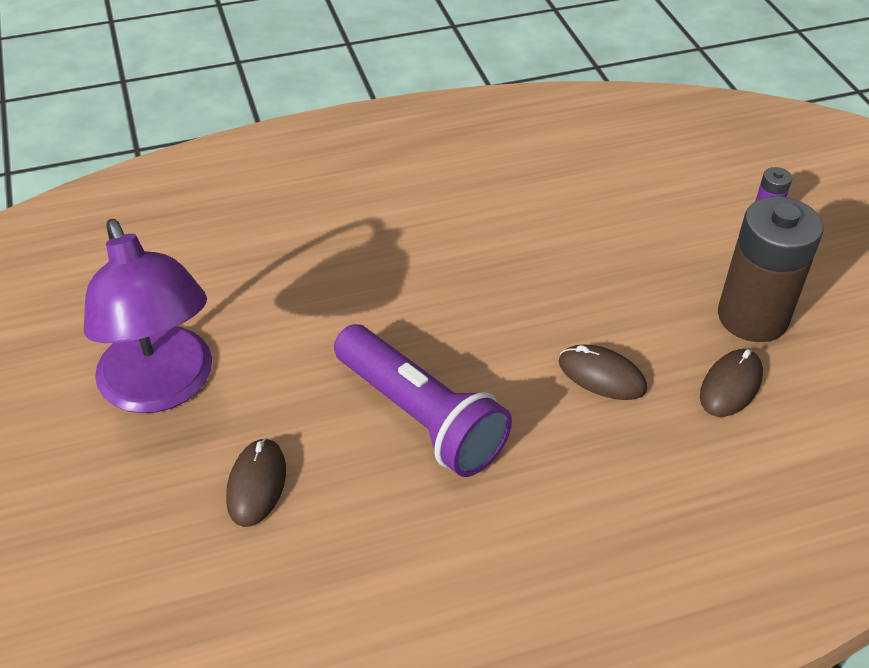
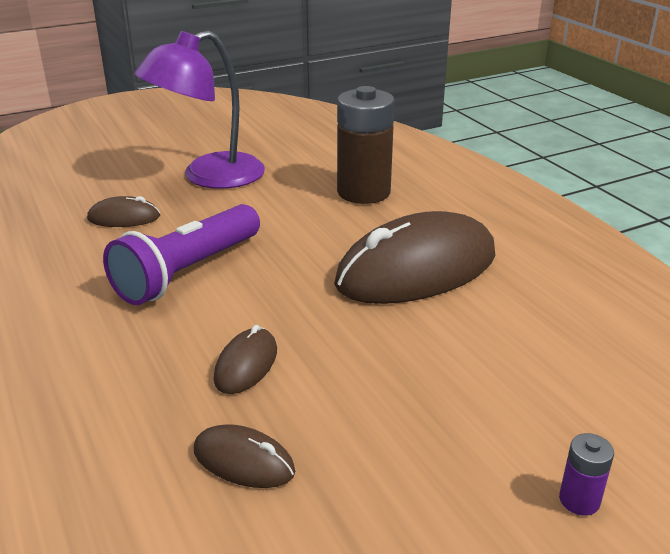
camera: 80 degrees right, 15 degrees down
(459, 234) = (417, 269): none -> brown mouse
(752, 317) = (364, 482): brown battery -> brown battery (363, 192)

